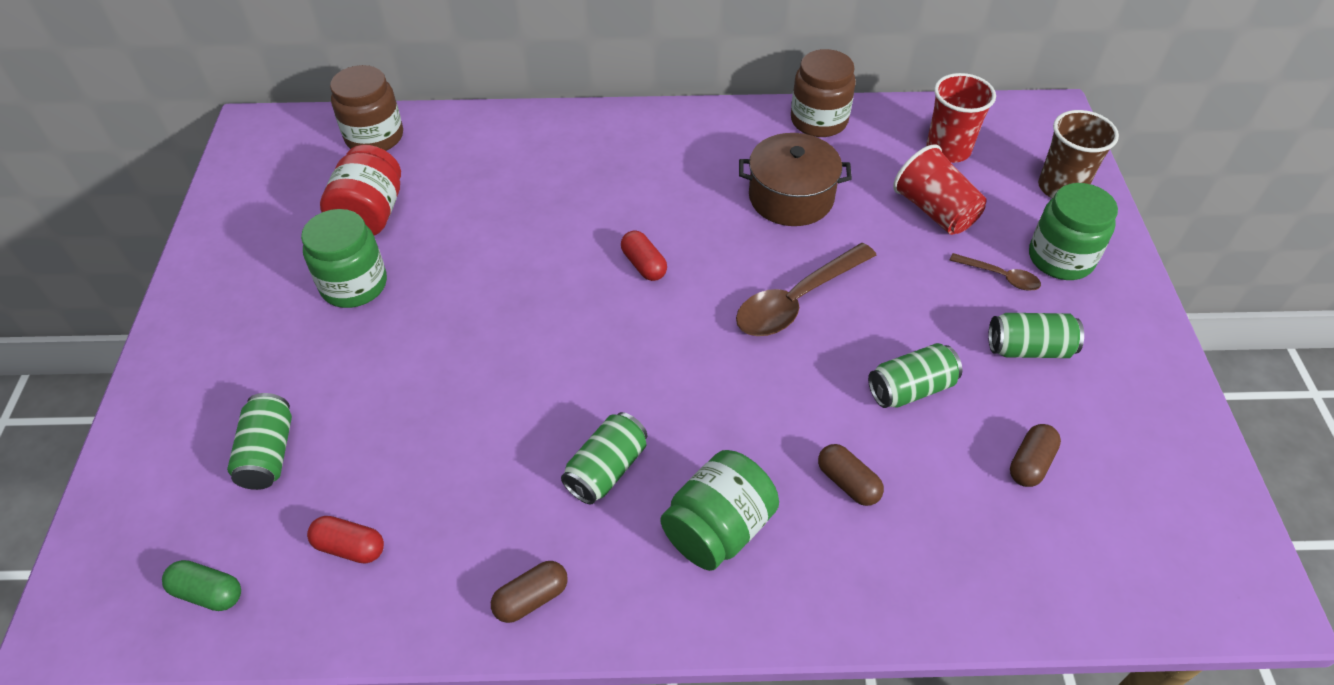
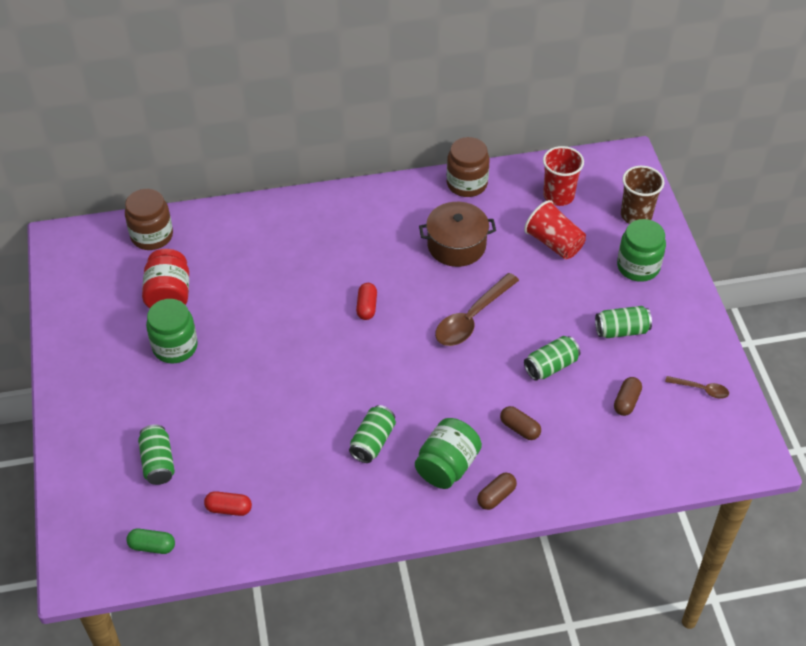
camera: 10 degrees left, 0 degrees up
(531, 598) = (345, 520): brown capsule -> brown capsule (496, 496)
(643, 265) = (366, 307): red capsule -> red capsule turned 45 degrees clockwise
(1000, 276) = (600, 284): brown spoon -> brown spoon (701, 389)

